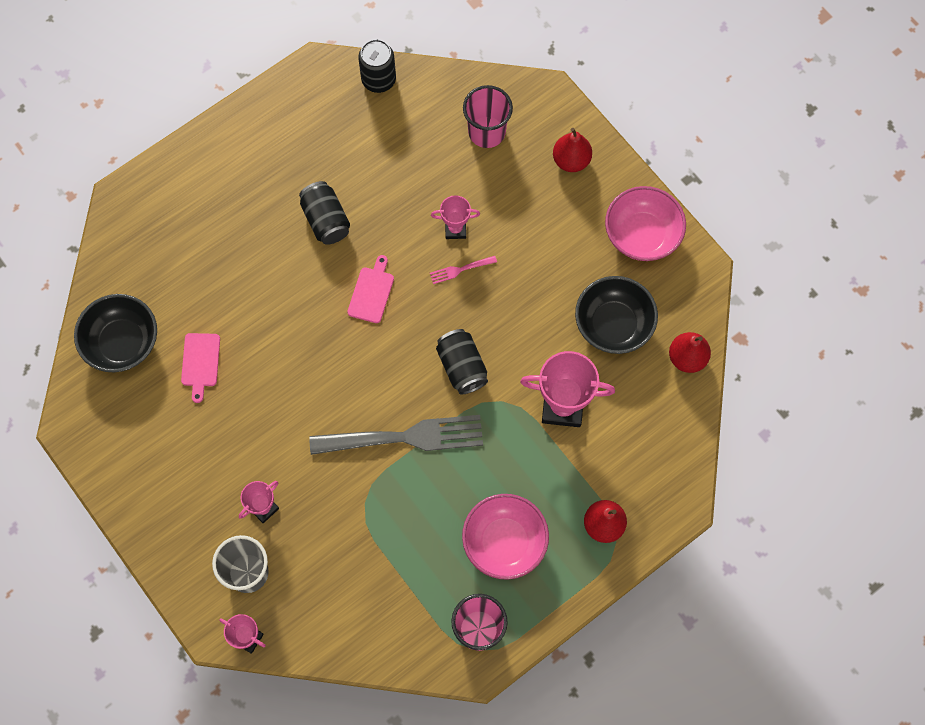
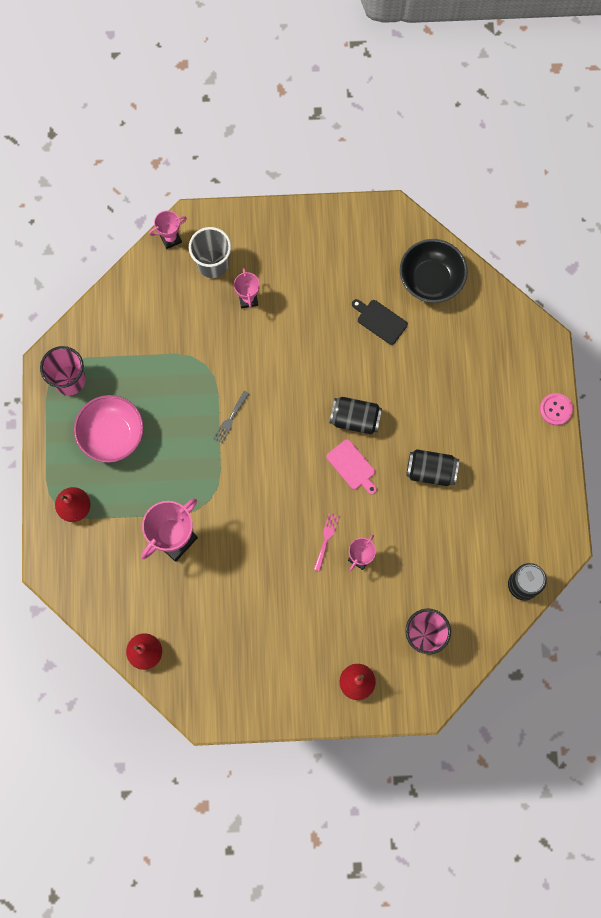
camera: 125 degrees right, 5 degrees up
(186, 149) = (555, 409): none -> pink button
(200, 363) = (380, 320): pink cutting board -> black cutting board
(404, 437) = (230, 419): grey fork -> grey fork, size x0.41
(462, 367) = (253, 490): black can -> black can (355, 419)
(613, 325) = (208, 618): black bowl -> none
(642, 235) = (260, 691): pink bowl -> none

